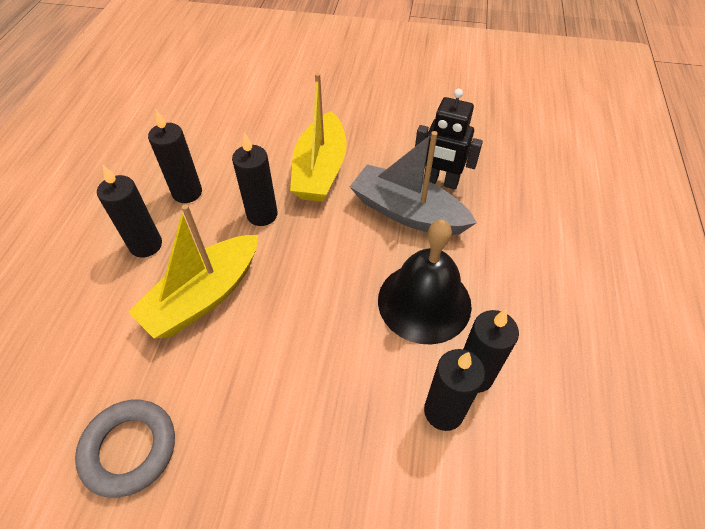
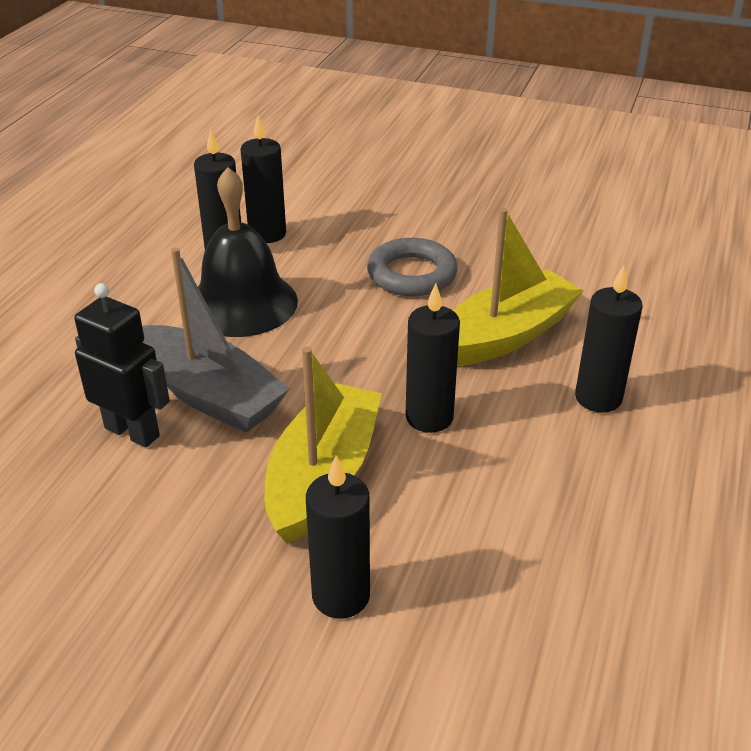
camera: 170 degrees left, 15 degrees down
(129, 449) = (557, 242): grey ring -> grey ring (412, 274)
(187, 193) = (554, 465): black candle -> black candle (341, 596)

